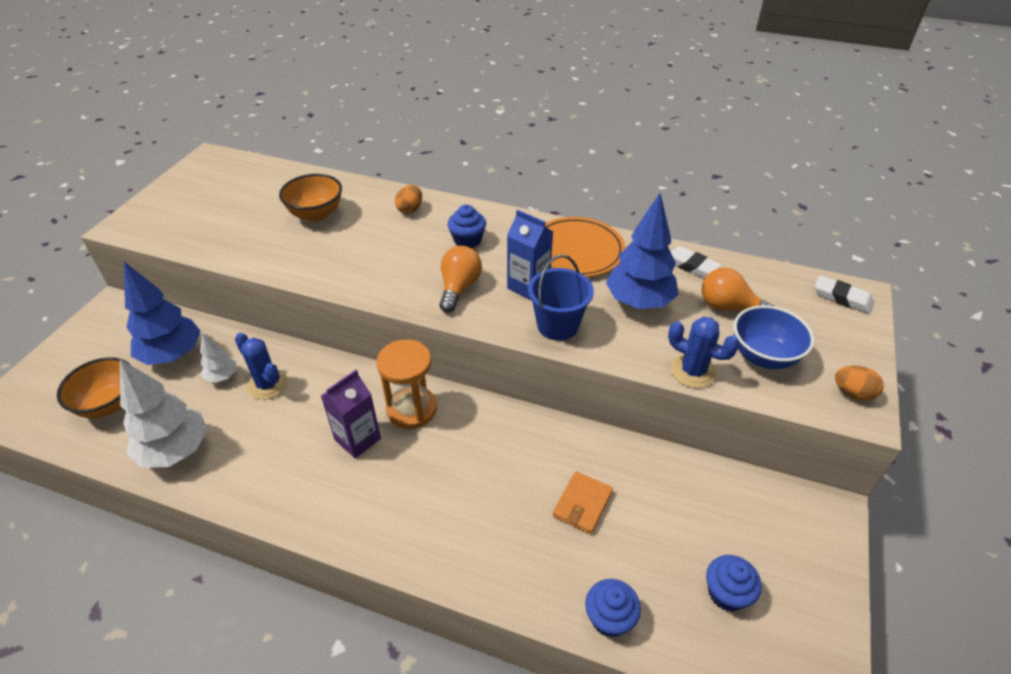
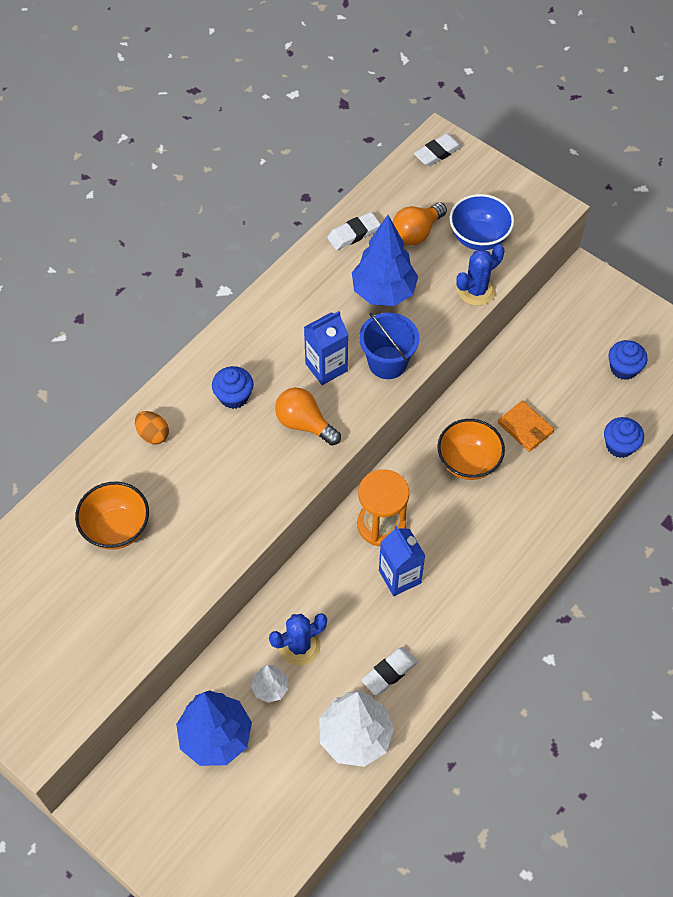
camera: 70 degrees left, 15 degrees up
(110, 404) = (266, 802): orange bowl -> orange bowl (468, 462)
(248, 459) = (389, 672): none -> white eraser
(357, 439) = (399, 577): purple carton -> blue carton
(576, 250) = (292, 311): orange plate -> none
(853, 393) = (534, 204): orange egg -> none

